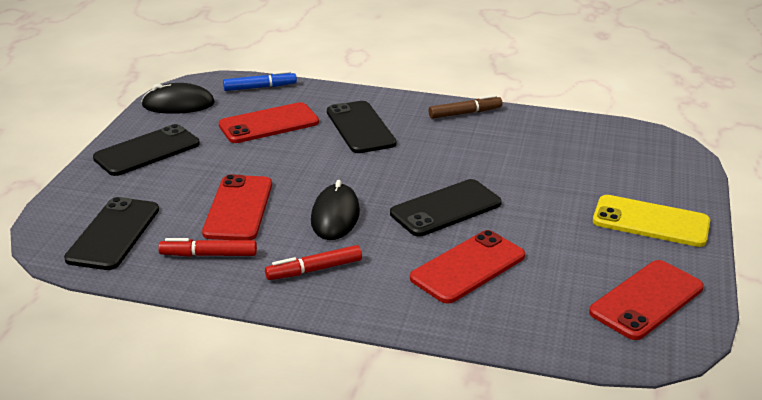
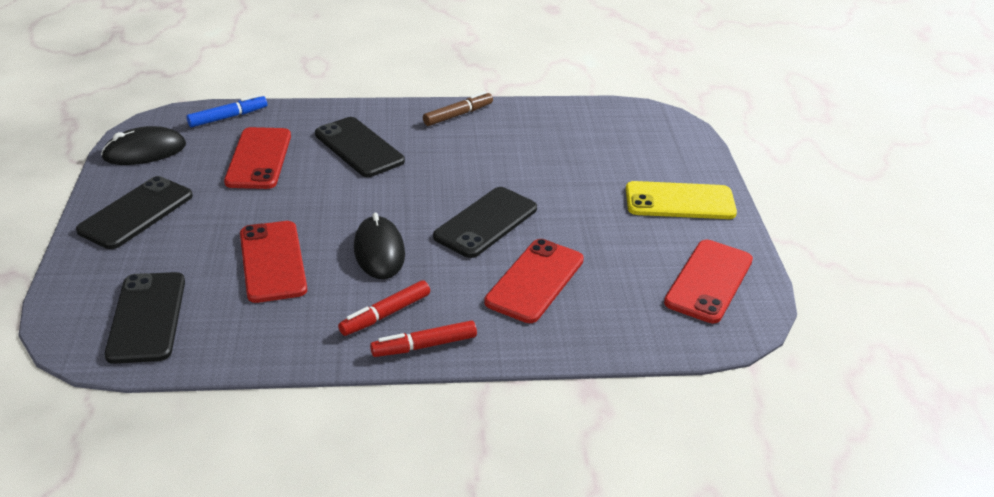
camera: 20 degrees left, 5 degrees up
(209, 255) = (266, 320): red marker -> red marker (424, 346)
(269, 124) = (259, 159): red phone -> red phone turned 45 degrees counterclockwise

